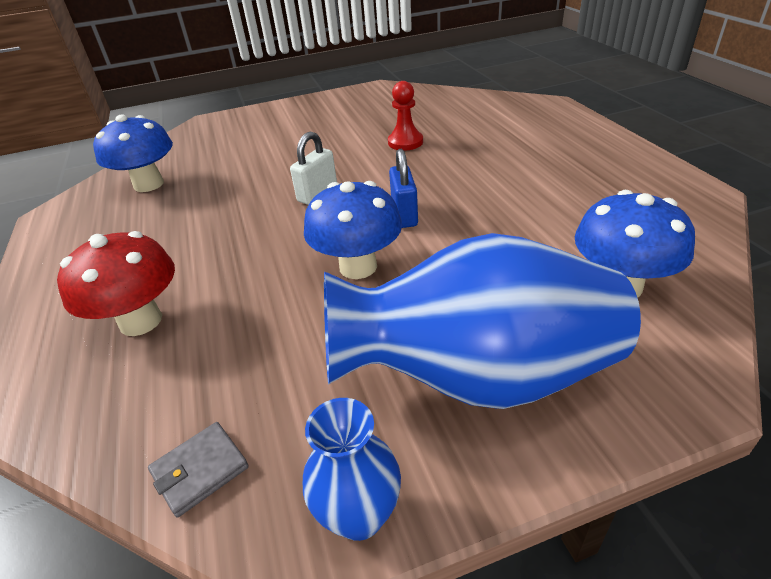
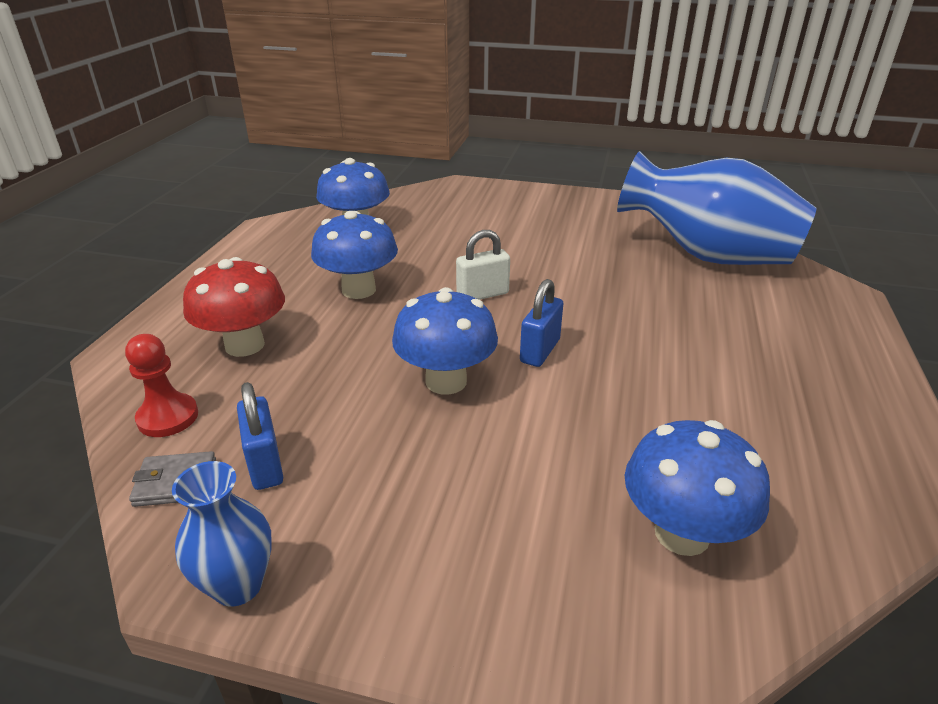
camera: 30 degrees right, 5 degrees down
(205, 231) = (359, 290): none -> blue mushroom
(274, 406) = (265, 464): none -> blue padlock
(405, 142) = (621, 275): red pawn -> red pawn (168, 417)
(479, 376) = (442, 537): blue vase -> blue vase (707, 256)

